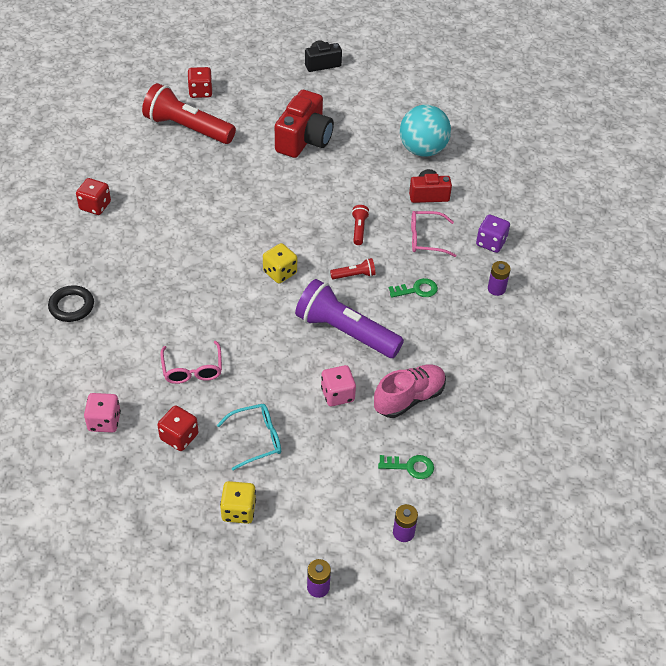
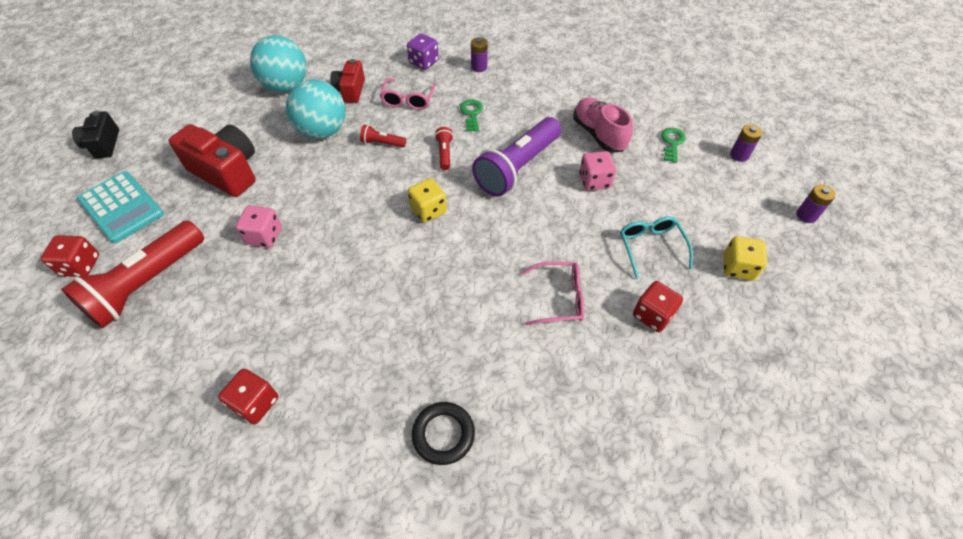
camera: 80 degrees left, 5 degrees up
(104, 421) = (635, 393): pink dice -> pink dice (264, 236)
(257, 94) = (121, 207): none -> turquoise calculator
(366, 187) = (323, 131): none -> turquoise ball

